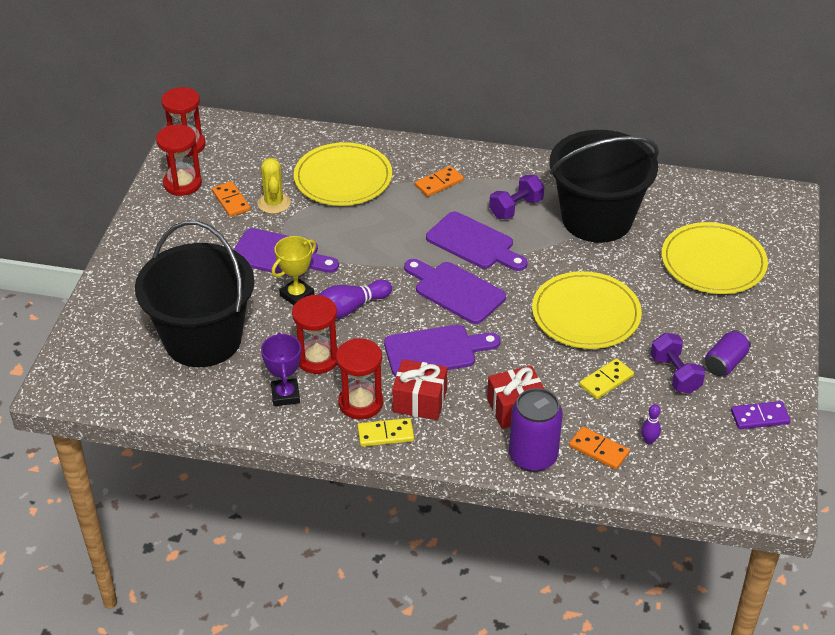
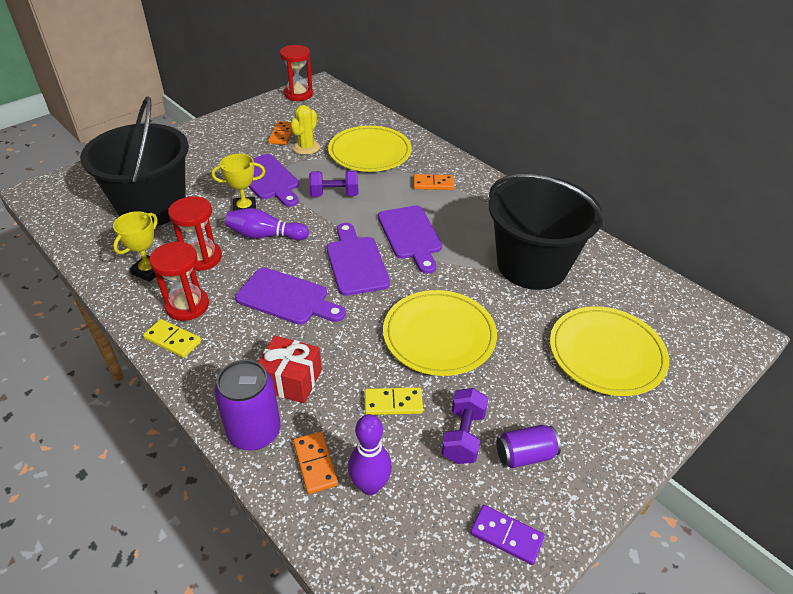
camera: 35 degrees right, 0 degrees up
(182, 184) = (267, 113): red hourglass -> none
(285, 395) = (148, 271): purple trophy -> yellow trophy
(420, 401) = (228, 329): red gift -> none
(516, 208) = (472, 226): purple dumbbell -> purple dumbbell (334, 194)
(649, 440) = (370, 485): purple bowling pin -> purple bowling pin, size x1.88

